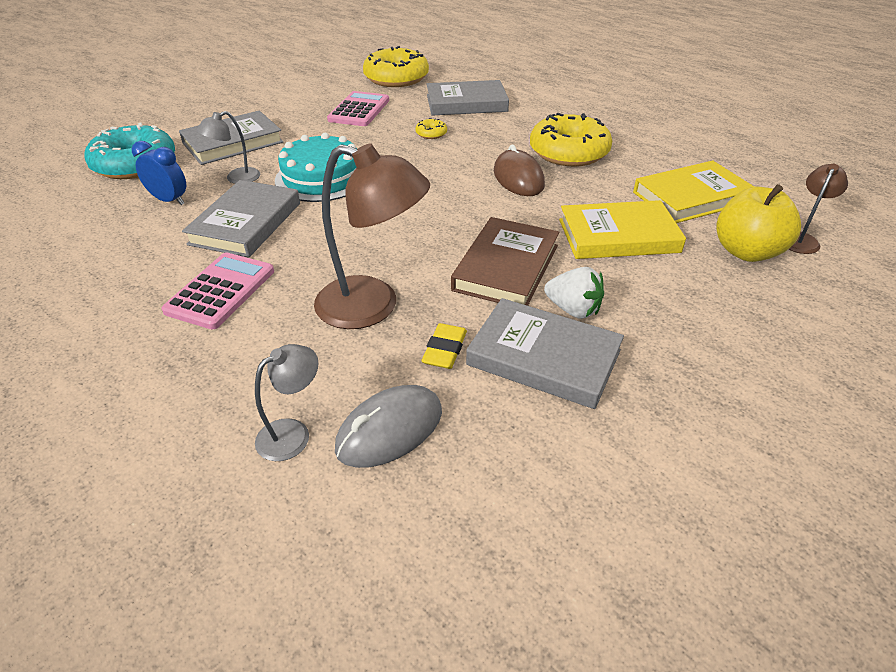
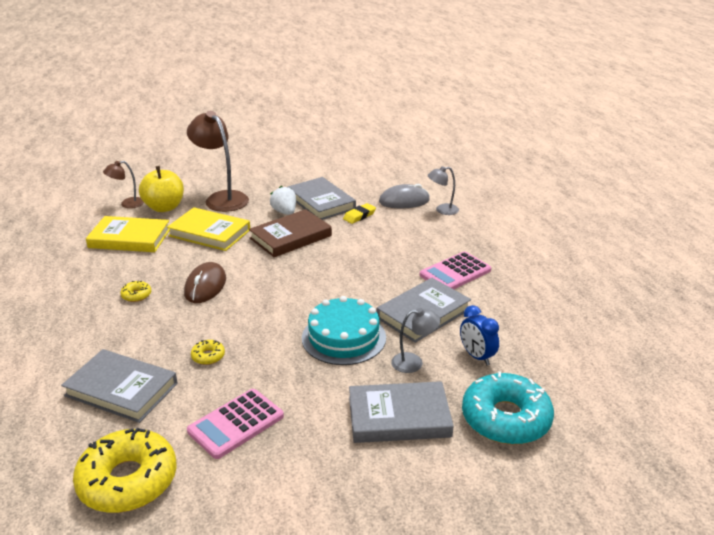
camera: 150 degrees left, 10 degrees down
(373, 307) = (377, 241): brown lamp -> brown lamp (222, 198)
(569, 152) = (136, 295): yellow donut -> yellow donut, size x0.42

